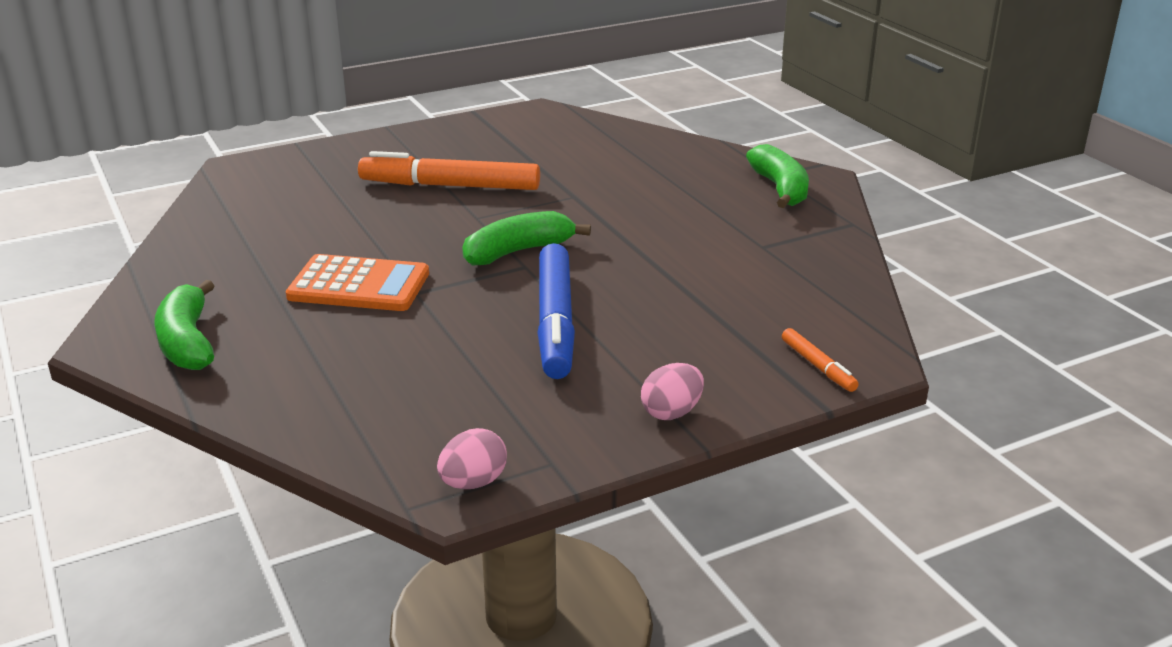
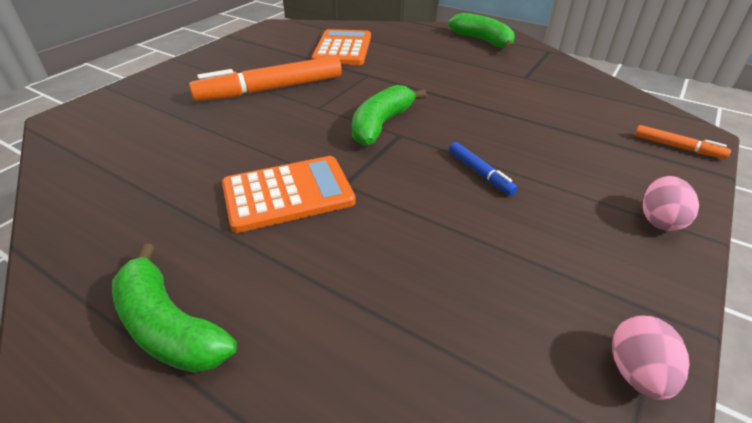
camera: 30 degrees left, 10 degrees up
(555, 322) = (480, 173): blue marker -> blue marker, size x0.46
(585, 158) = (343, 48): none -> orange calculator

